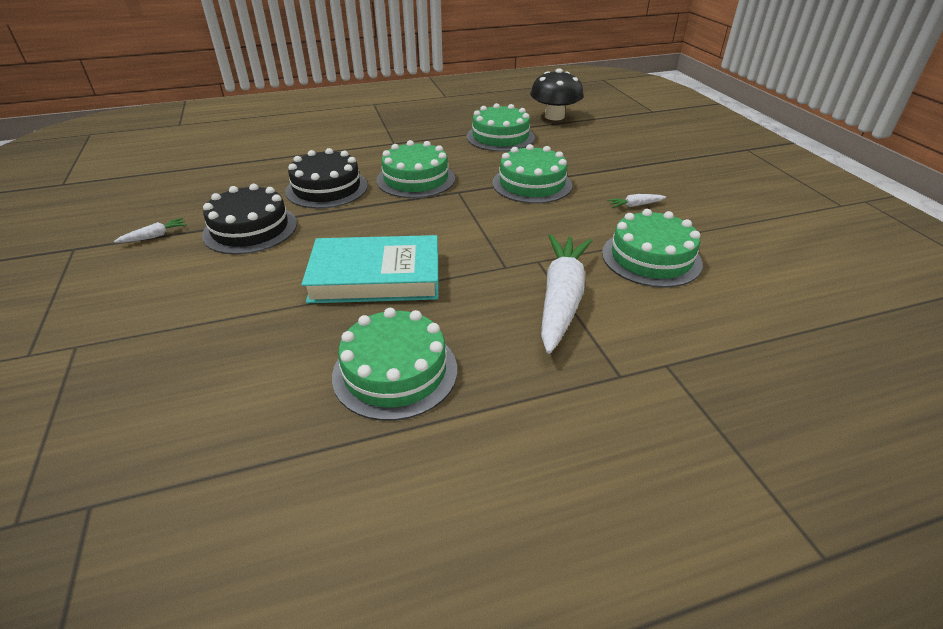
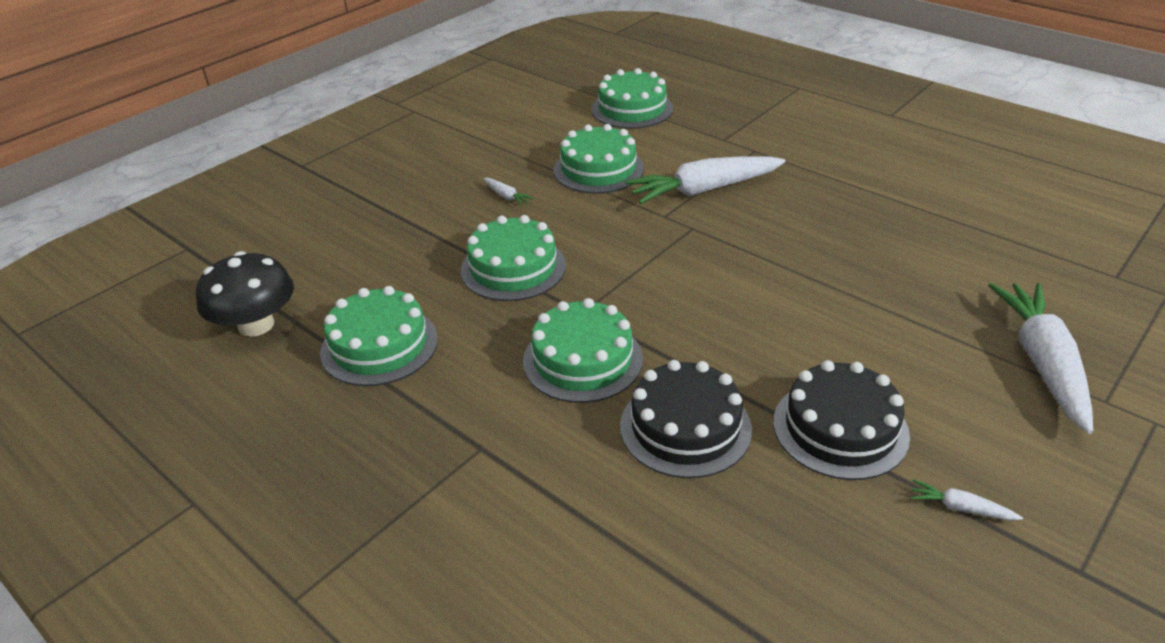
camera: 120 degrees left, 0 degrees up
(141, 344) = (1042, 362): none -> white carrot
(376, 276) = (793, 287): turquoise book -> none
(395, 371) = (870, 225): green cake -> green cake (632, 109)

